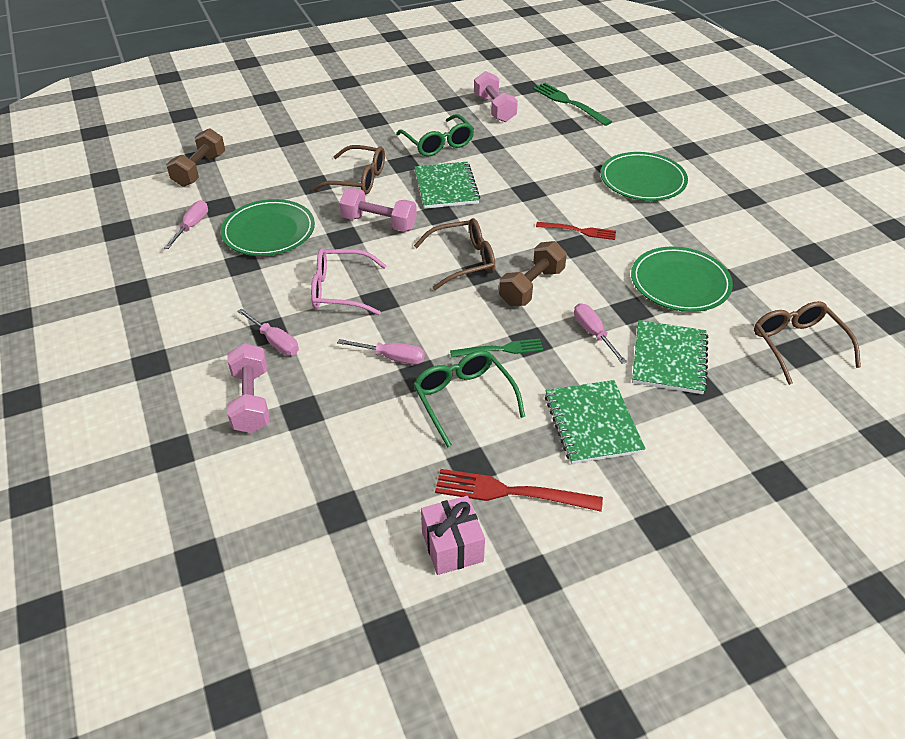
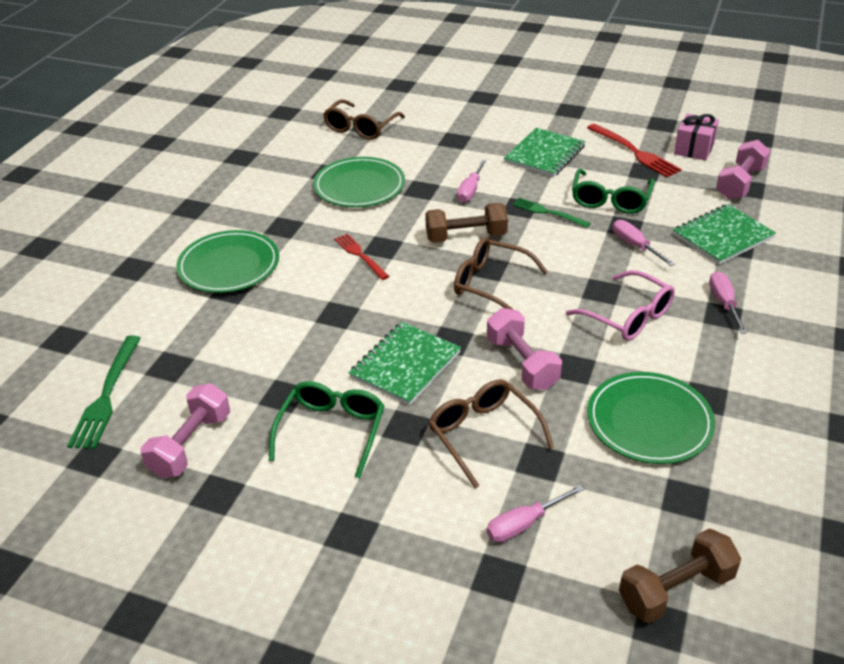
camera: 135 degrees left, 5 degrees down
(192, 226) = (739, 484): pink screwdriver -> pink screwdriver (524, 524)
(251, 401) = (773, 271): pink dumbbell -> pink dumbbell (740, 183)
(669, 359) = (447, 157): green notebook -> green notebook (722, 236)

